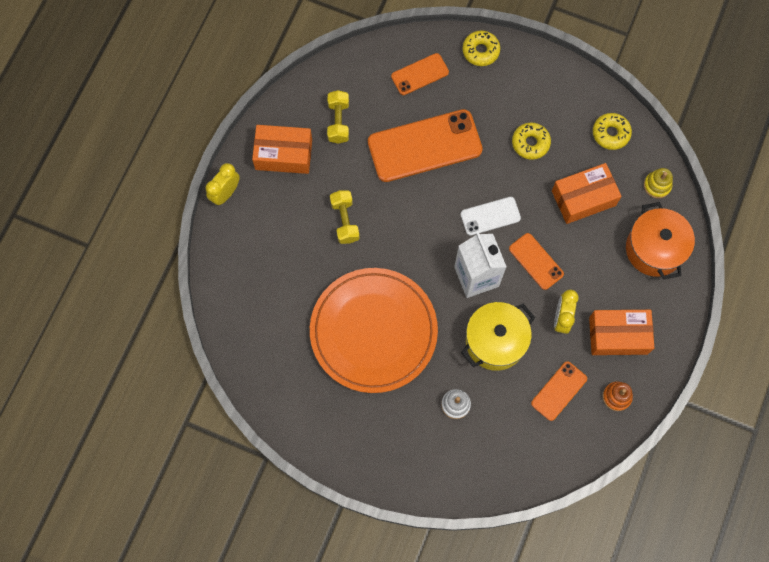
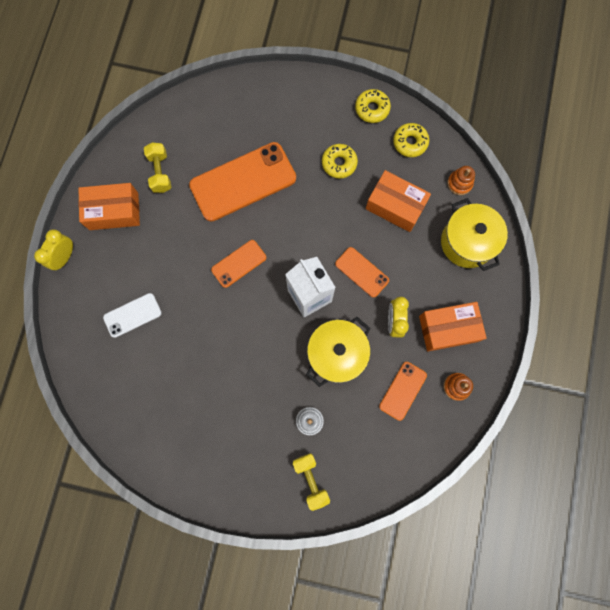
camera: 10 degrees left, 5 degrees up
(345, 221) = (180, 264): yellow dumbbell -> yellow dumbbell (311, 479)
(373, 331) = (222, 364): orange plate -> none
(420, 74) = (228, 116): orange phone -> orange phone (239, 263)
(480, 51) = (280, 86): yellow donut -> yellow donut (372, 109)
(490, 216) = (313, 237): white phone -> white phone (132, 315)
(583, 198) = (395, 206): orange box -> orange box turned 60 degrees clockwise
(654, 249) = (467, 242): orange pot -> yellow pot
(657, 185) = (459, 183): yellow stacking toy -> orange stacking toy

